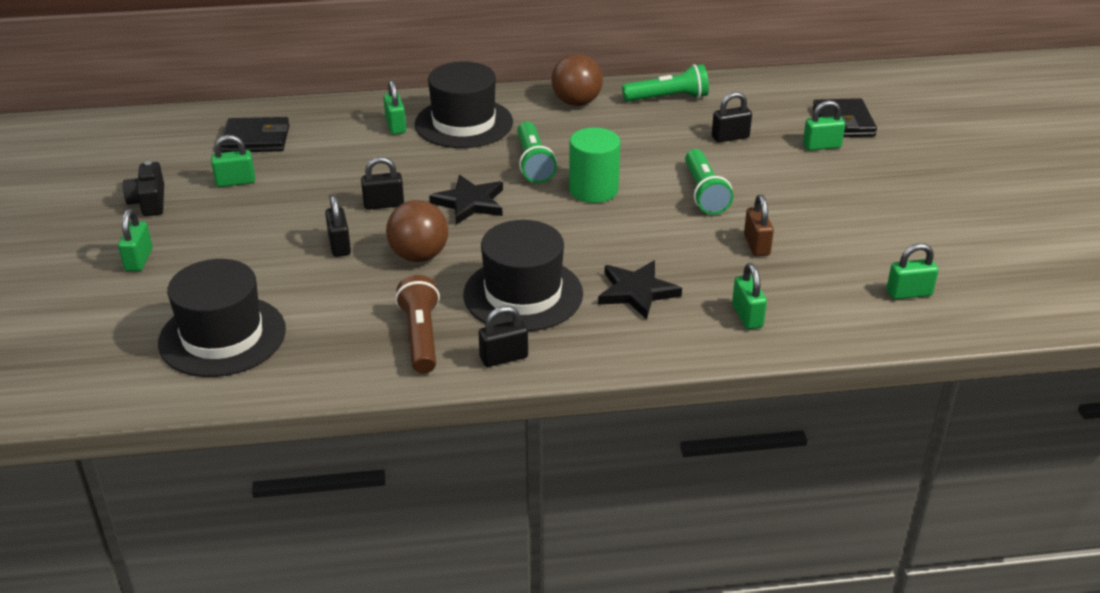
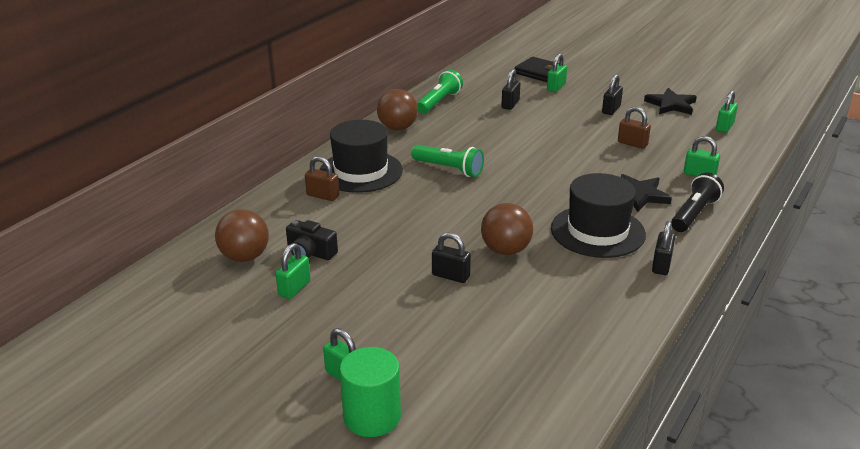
camera: 50 degrees left, 5 degrees down
(149, 202) = (260, 340): black camera -> black camera (310, 253)
(222, 336) = (509, 371): black hat -> none
(256, 139) = (245, 257): black wallet -> brown ball
(384, 204) = (421, 239): black padlock -> black padlock (611, 110)
(395, 126) = (323, 196): green padlock -> brown padlock
(421, 337) = (605, 286): brown flashlight -> none
(470, 203) = (465, 207): black star -> black star (671, 105)
(593, 190) = (509, 163): green cylinder -> green cylinder (372, 417)
(644, 343) = (694, 214): none -> black flashlight
(704, 193) = (559, 135): green flashlight -> none

